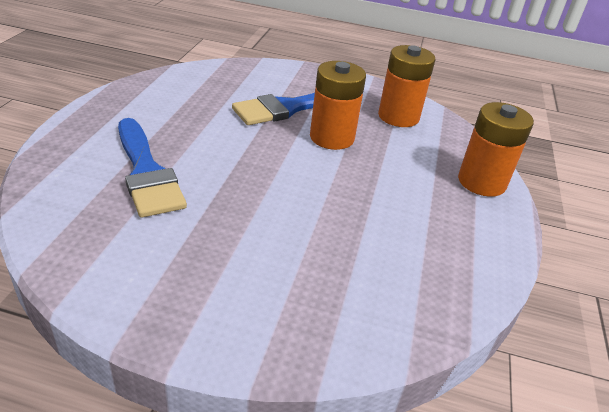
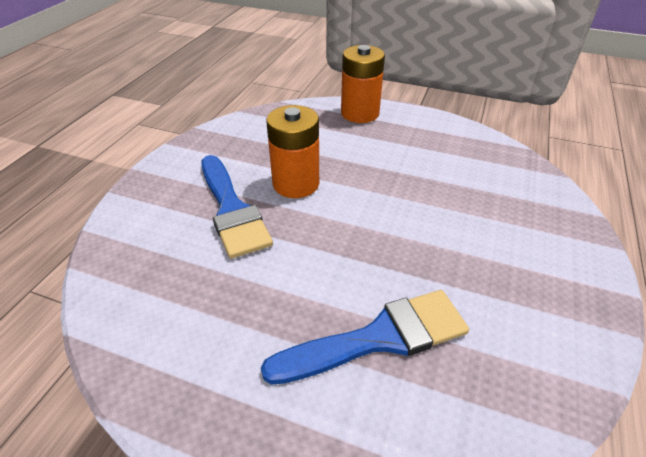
camera: 80 degrees left, 5 degrees up
(398, 117) = (257, 138): orange battery -> none

